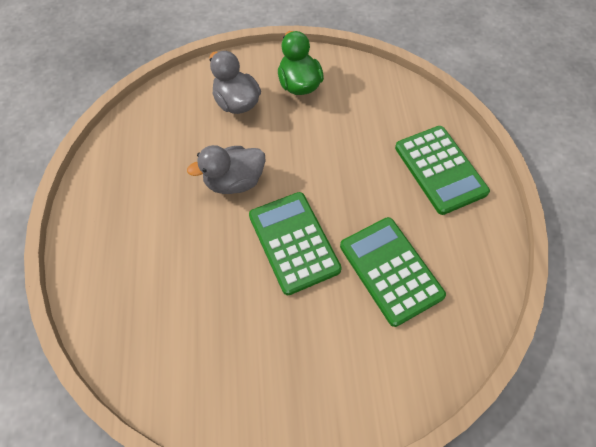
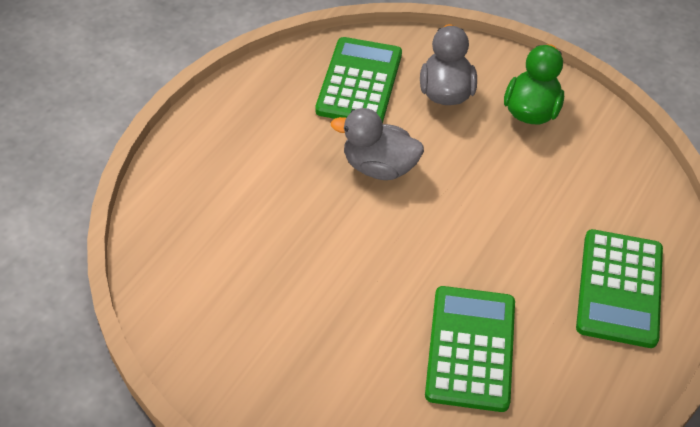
camera: 35 degrees right, 10 degrees down
(294, 242) = (391, 259): green calculator -> green calculator (359, 82)

